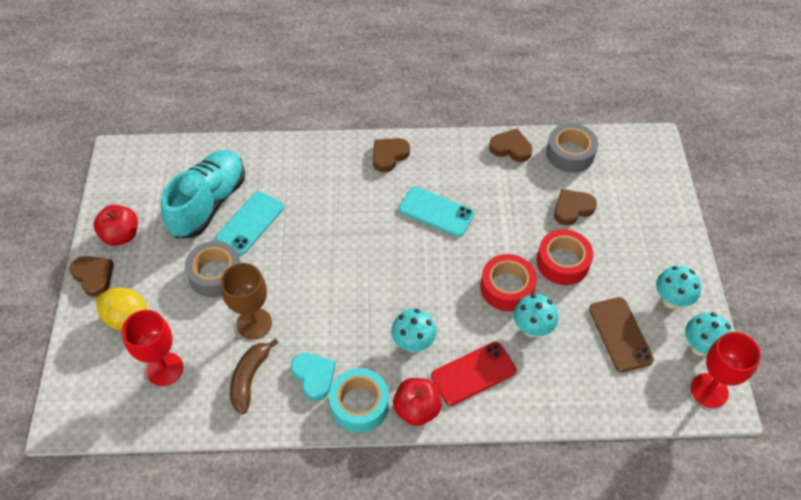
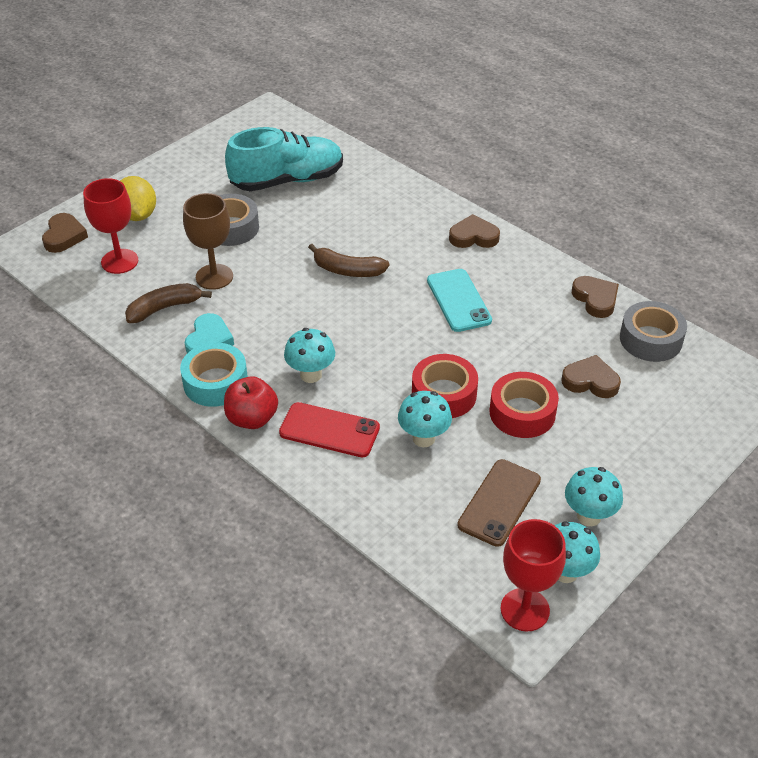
camera: 45 degrees right, 10 degrees down
(94, 276) = (151, 175): brown heart -> brown heart (64, 236)
(121, 235) = (201, 162): red apple -> none
(250, 222) = (300, 211): turquoise phone -> none
(340, 244) = (347, 270): none -> brown banana

